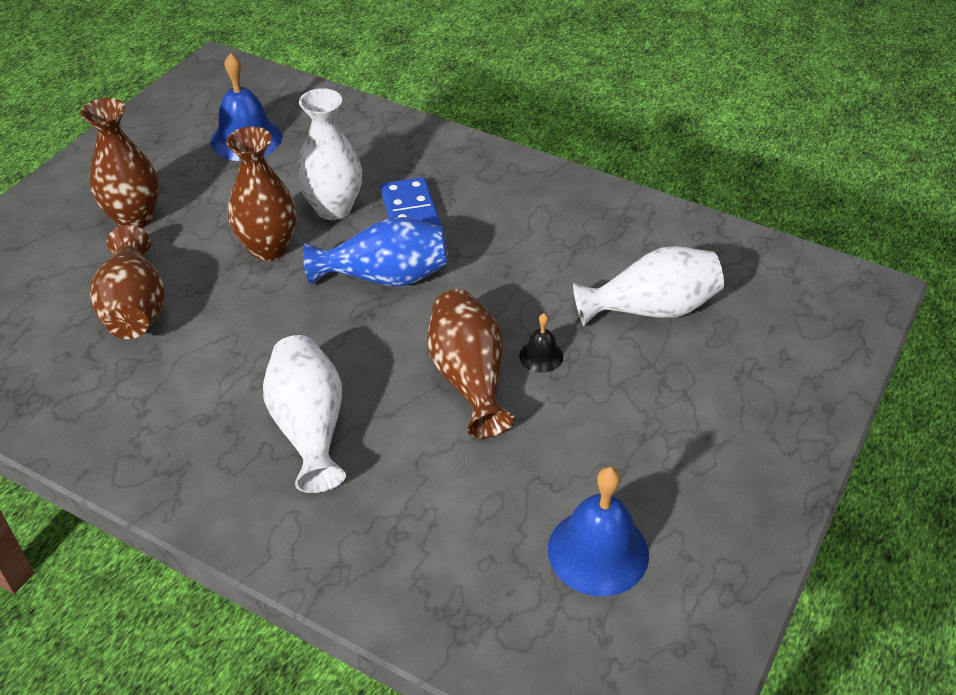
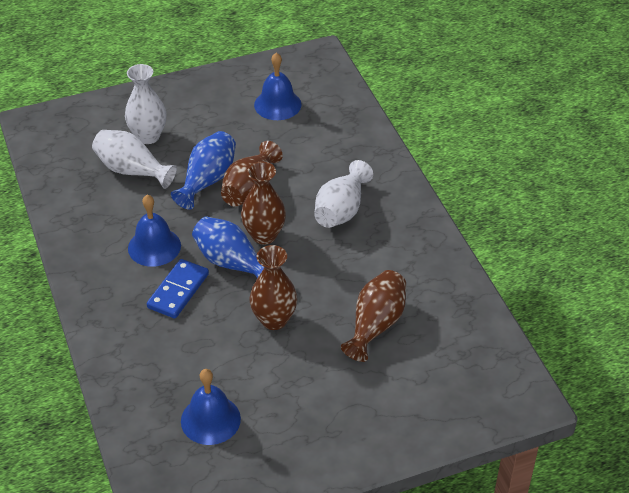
camera: 140 degrees left, 0 degrees up
(134, 218) = (332, 393): brown vase -> brown vase (264, 235)
(333, 208) = (213, 325): white vase -> white vase (148, 136)
(498, 243) = (154, 247): none -> blue bell
(541, 356) = (207, 180): black bell -> blue vase

